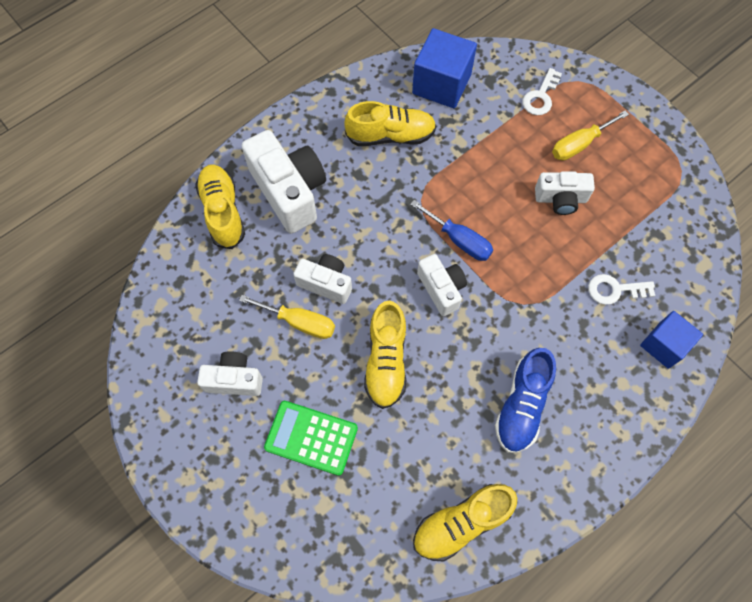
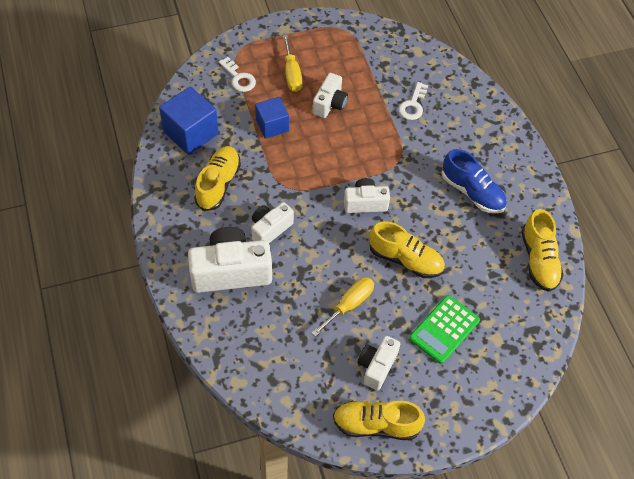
camera: 70 degrees left, 10 degrees down
(223, 212) = (224, 326): yellow shoe -> yellow shoe (376, 425)
(326, 283) = (325, 275): white camera -> white camera (270, 229)
(459, 240) = (331, 176): blue screwdriver -> none
(664, 345) = (463, 97): blue cube -> blue cube (272, 125)

